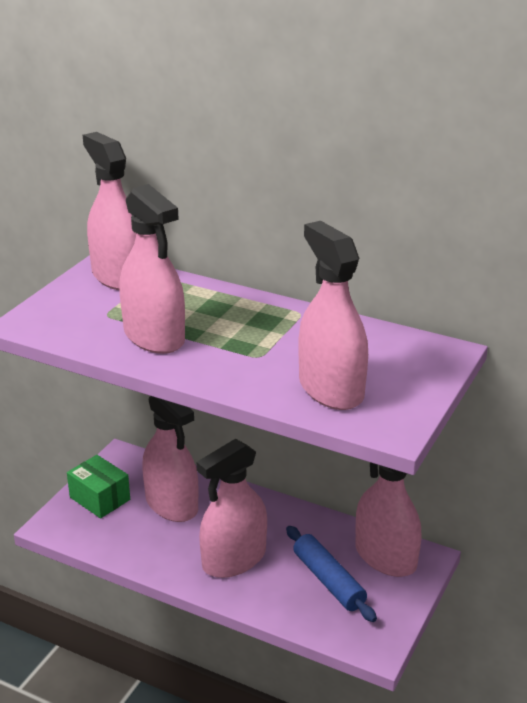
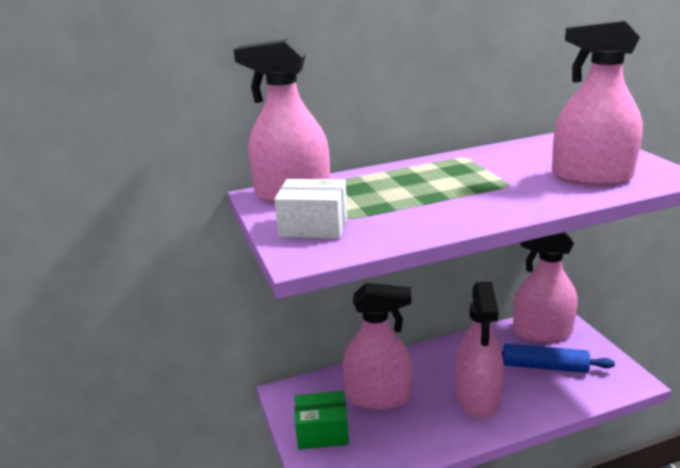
camera: 45 degrees left, 5 degrees down
(74, 308) = (313, 226): none -> white box
(154, 336) = (420, 210): pink spray bottle -> none

